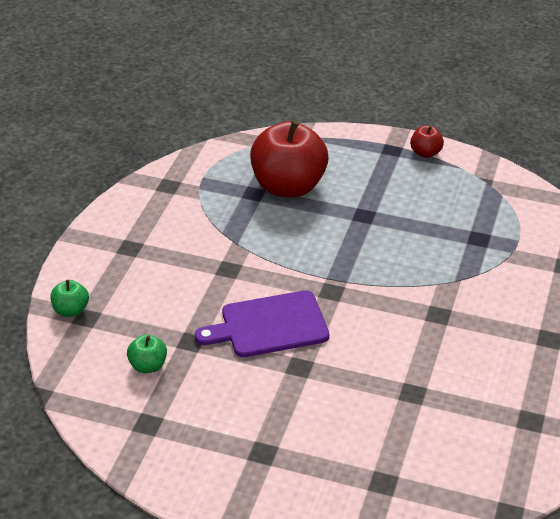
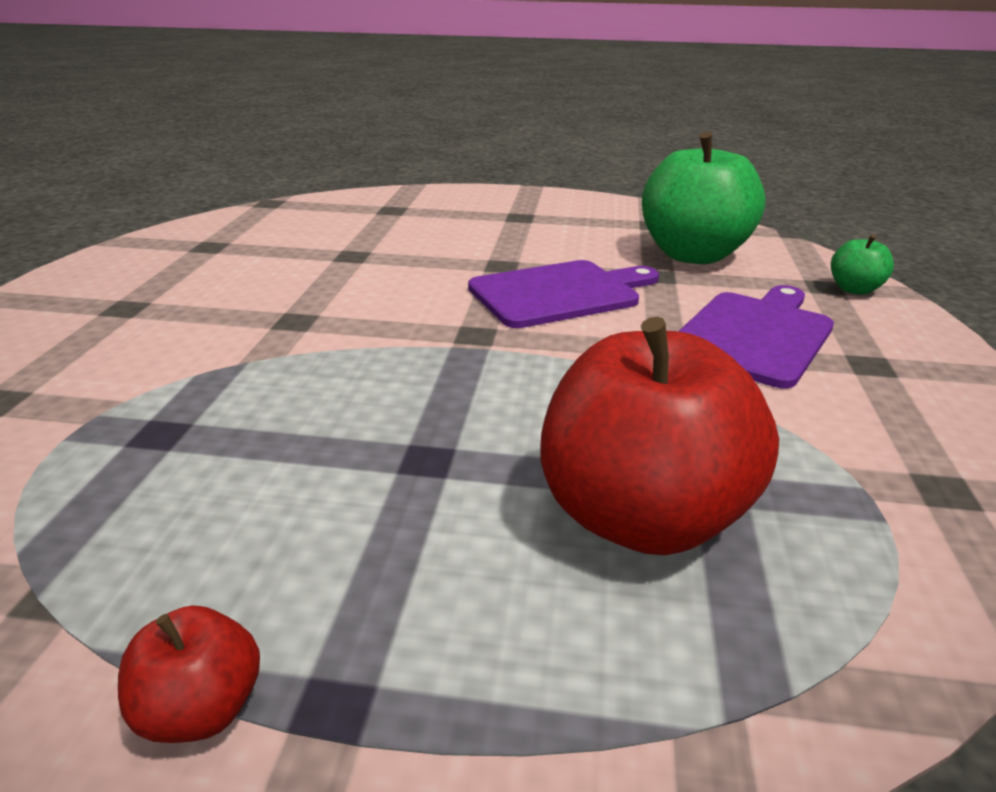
camera: 170 degrees right, 10 degrees down
(148, 366) = (693, 255): green apple -> green apple, size x2.27
(173, 273) = (754, 335): none -> purple cutting board

